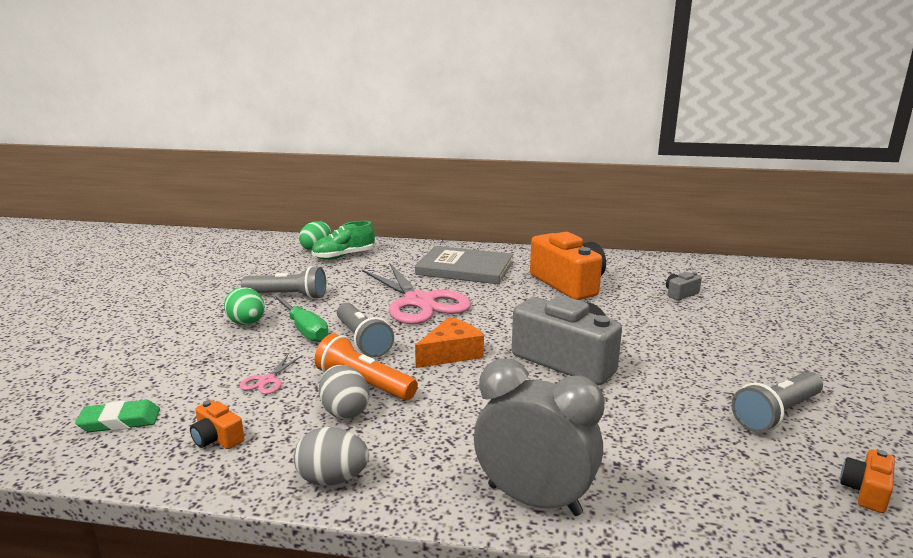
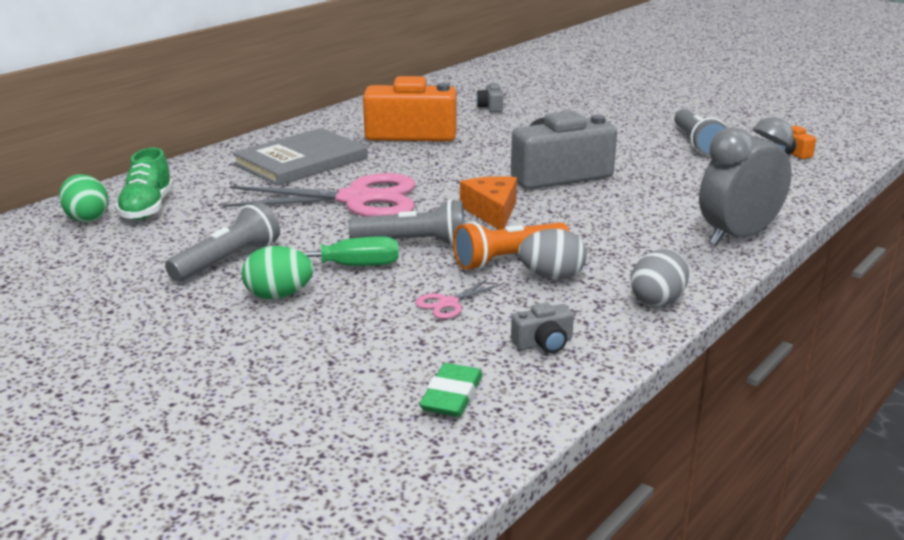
camera: 60 degrees left, 5 degrees up
(217, 438) = (543, 343): orange camera -> grey camera
(267, 381) = (448, 303): pink scissors -> pink scissors turned 90 degrees clockwise

